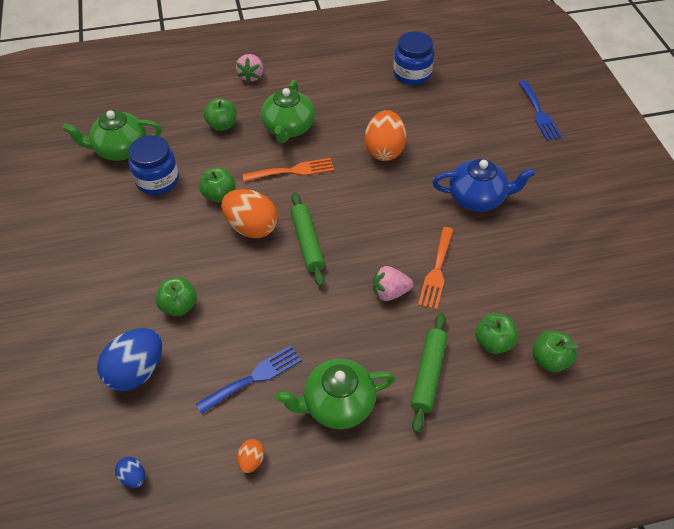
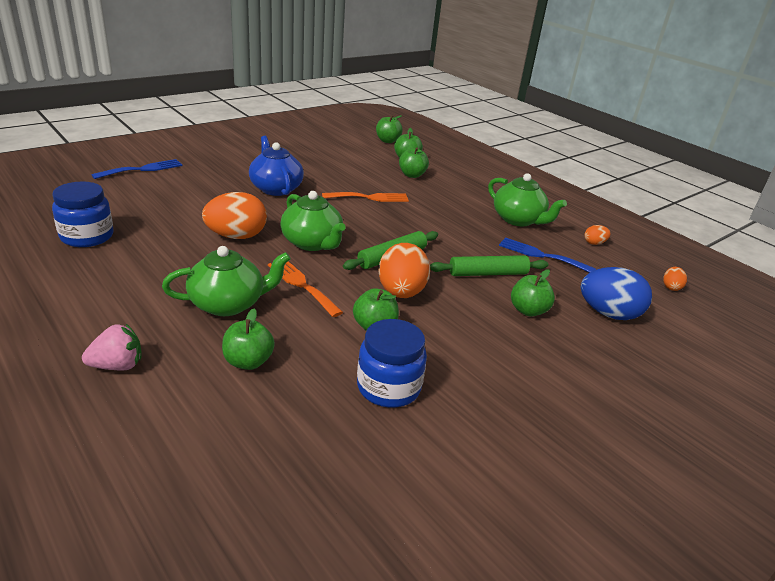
camera: 120 degrees left, 20 degrees down
(120, 149) = (357, 454): green teapot -> green teapot (312, 243)
(133, 477) = (671, 287): blue egg -> orange egg
(390, 292) = (408, 213): pink strawberry -> none
(428, 374) = (459, 193): green rolling pin -> green rolling pin (488, 273)
(625, 364) = (387, 141): none -> green apple

